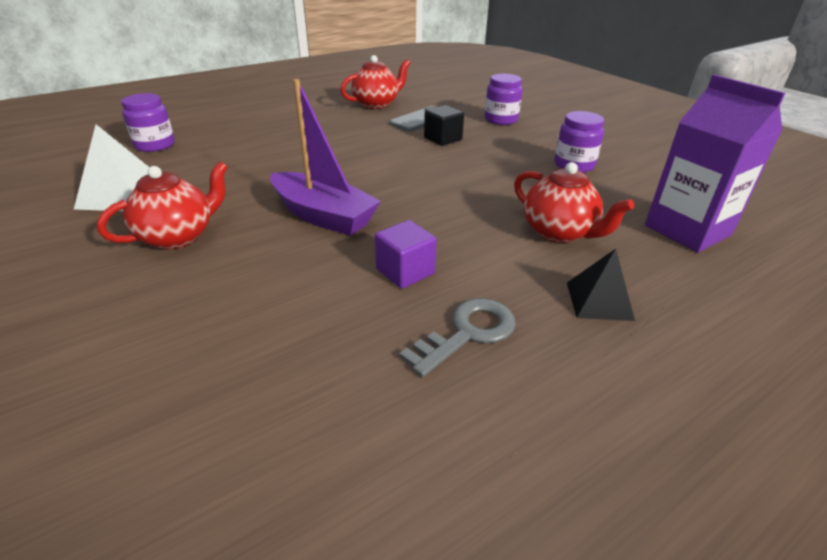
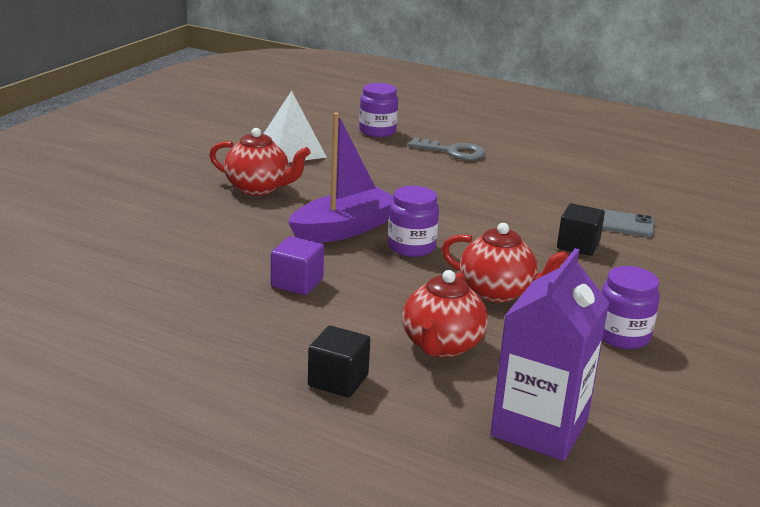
camera: 60 degrees right, 10 degrees down
(323, 216) = (344, 229): purple boat -> purple boat turned 135 degrees counterclockwise
(376, 104) = (616, 189): red teapot -> red teapot (498, 292)
(467, 333) = (240, 325): grey key -> grey key (453, 152)
(501, 120) = (693, 268): purple jar -> purple jar (411, 247)
(599, 301) = (338, 380): black pyramid -> black cube

